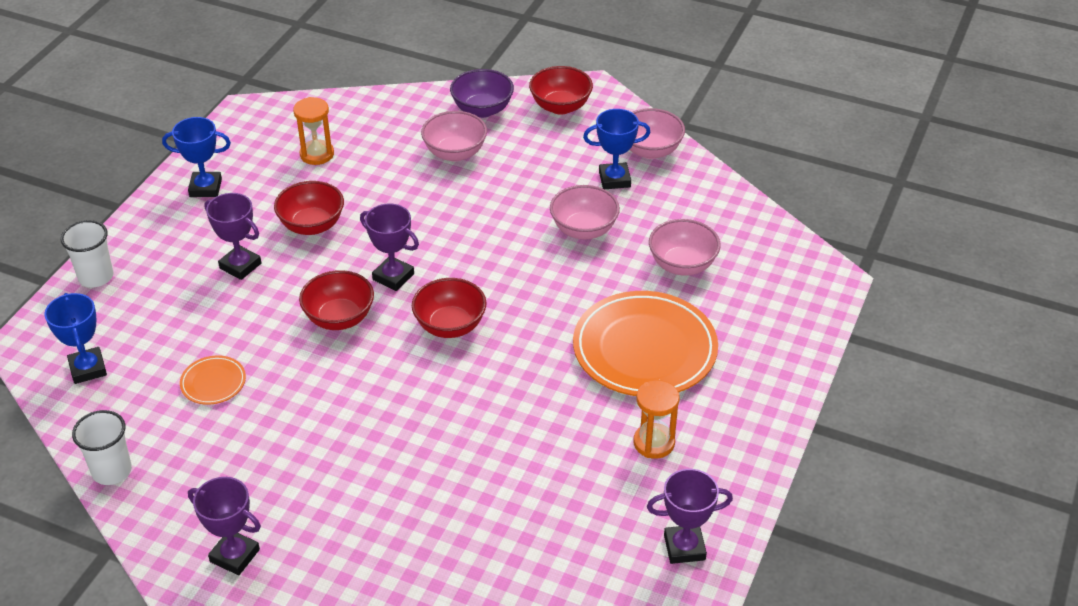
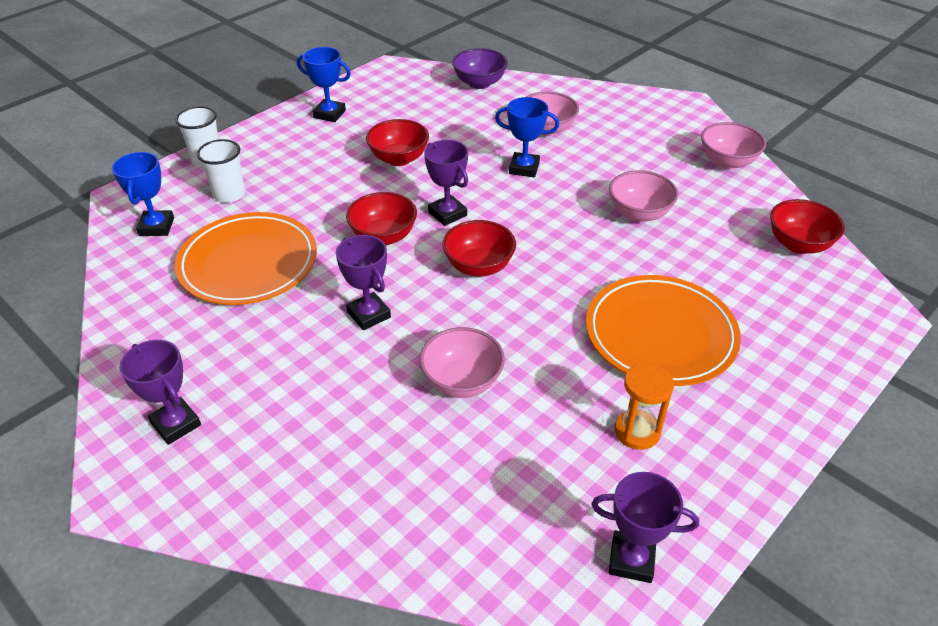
camera: 20 degrees right, 0 degrees up
(112, 471) = (121, 315): white cup -> white cup (229, 194)
(213, 382) = (248, 263): orange plate -> orange plate, size x2.26
(240, 266) = (324, 176): purple trophy -> purple trophy (369, 315)
(317, 154) = (430, 108): orange hourglass -> none
(482, 109) = (585, 102): purple bowl -> purple bowl (479, 83)
(560, 106) = (655, 112): red bowl -> red bowl (798, 244)
(614, 179) = (684, 178): blue trophy -> blue trophy (524, 168)
(682, 265) = (726, 265): pink bowl -> pink bowl (462, 381)

